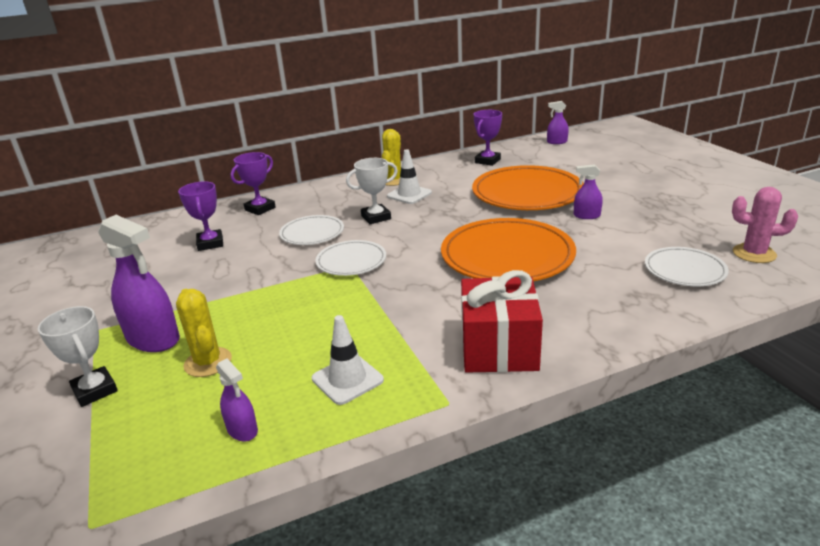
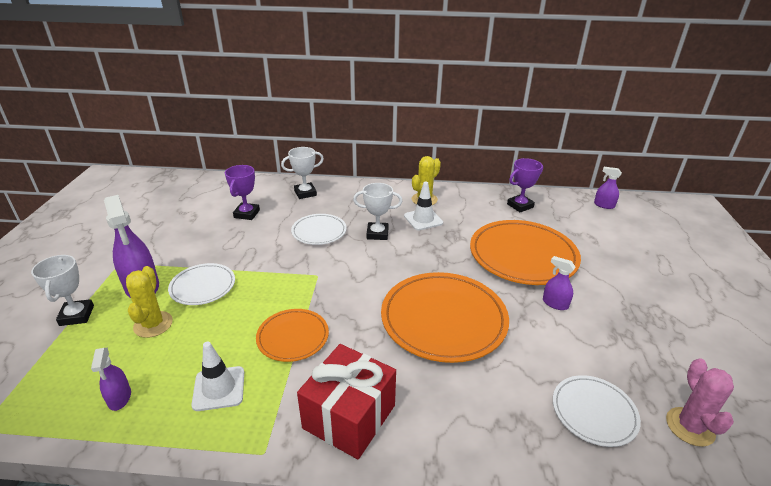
camera: 25 degrees right, 5 degrees up
(260, 209) = (305, 193): purple trophy -> white trophy
(351, 261) = (321, 271): white plate -> white plate (203, 286)
(379, 316) = (293, 337): none -> orange plate
(754, 254) = (690, 427): pink cactus -> pink cactus turned 45 degrees clockwise

